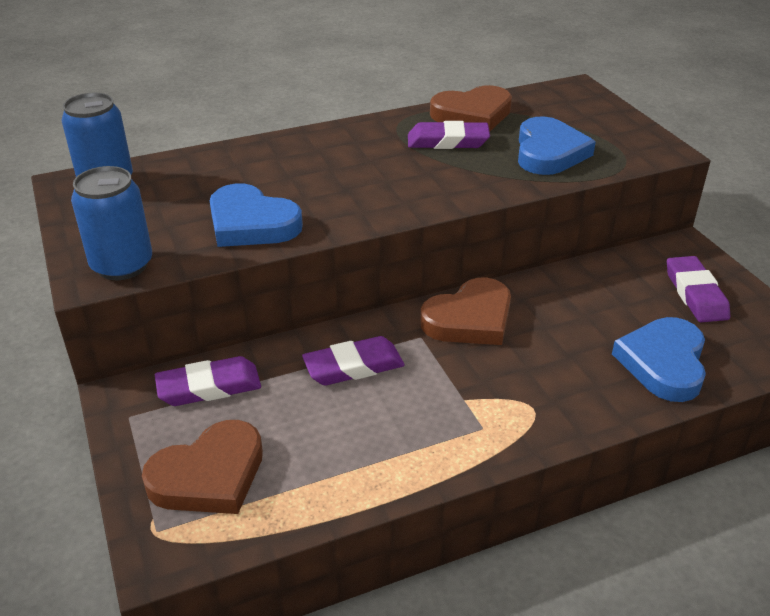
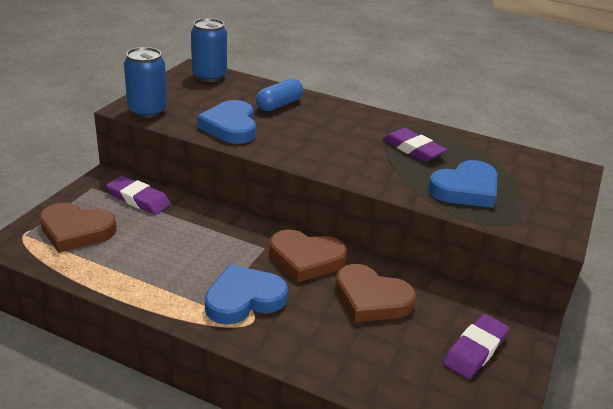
camera: 45 degrees right, 5 degrees down
(249, 170) = (279, 105): none -> blue capsule
(353, 366) = (209, 236): purple eraser -> none
(472, 114) = (461, 145): brown heart -> brown heart (371, 299)
(663, 363) = (371, 363): blue heart -> blue heart (244, 299)

